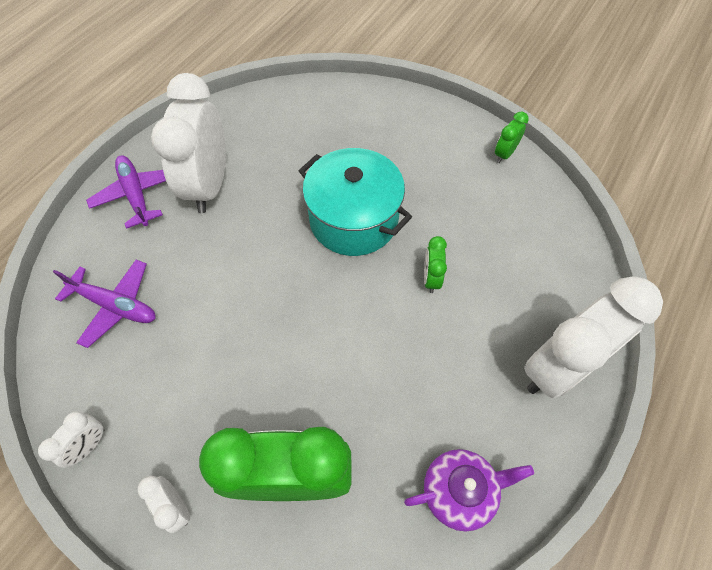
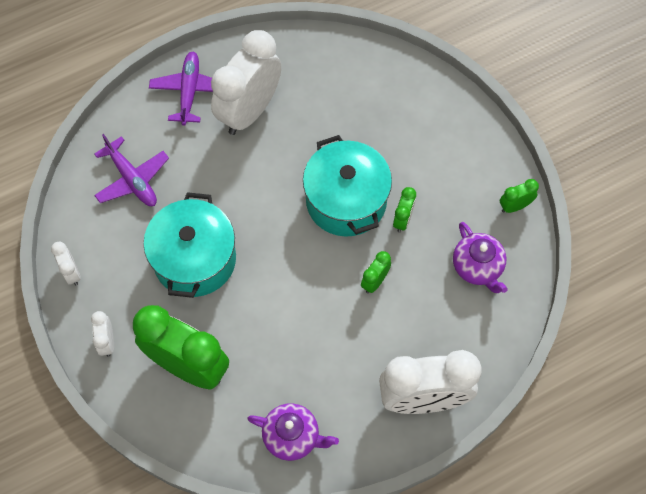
camera: 30 degrees right, 5 degrees up
(89, 446) = (71, 272): white clock -> white clock turned 90 degrees counterclockwise
(232, 353) = (195, 259): none -> turquoise pot
(417, 211) = (403, 220): none -> green clock
(513, 218) = (477, 267): none -> purple teapot

